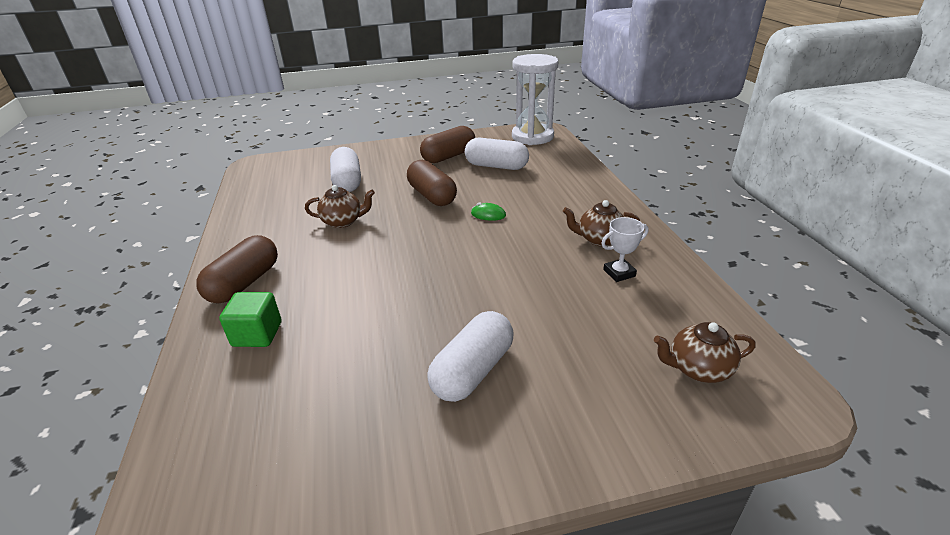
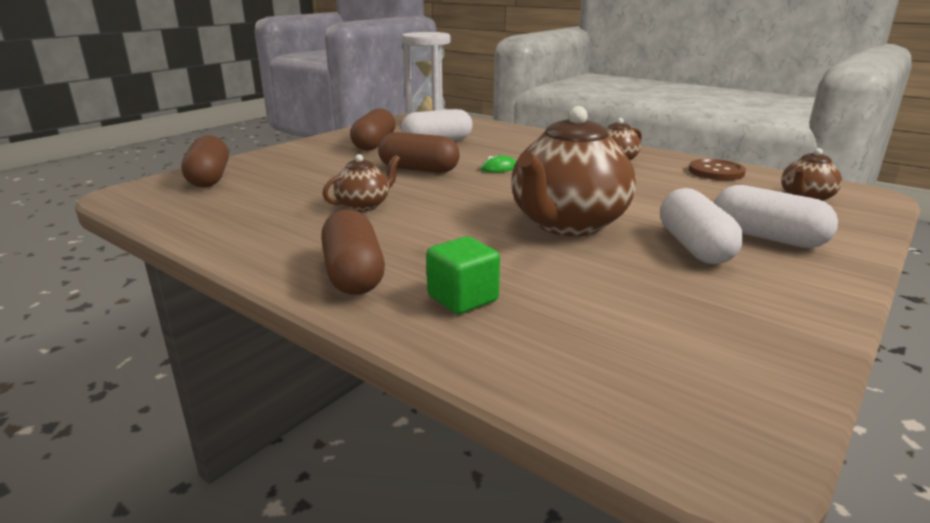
camera: 40 degrees left, 10 degrees down
(309, 163) = (209, 178): none -> brown capsule
(347, 182) = (299, 180): white capsule -> white capsule (767, 237)
(428, 298) = (567, 224): none -> brown teapot
(619, 273) = (666, 172): white trophy -> none
(673, 292) = (716, 172): none -> brown button

